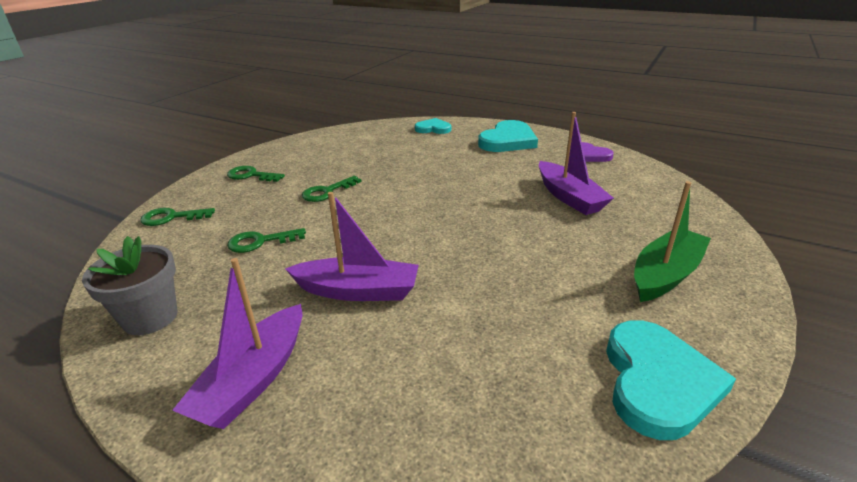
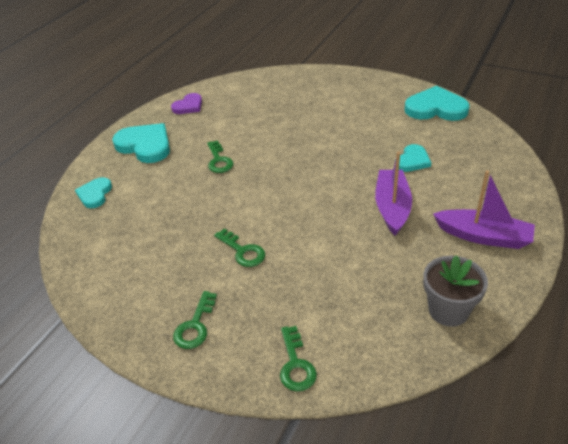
camera: 90 degrees left, 10 degrees up
(261, 242) = (336, 275): green key -> green key (219, 160)
(468, 324) = (412, 160): none -> turquoise heart
(569, 197) = (261, 120): purple boat -> none
(665, 274) = (352, 96): green boat -> none

